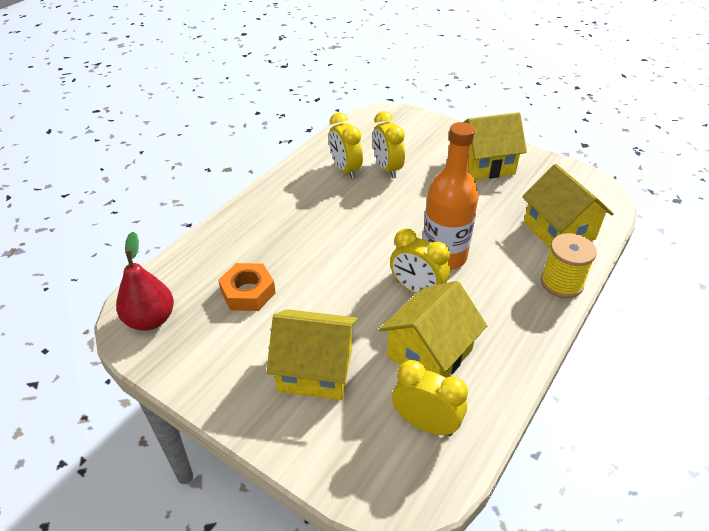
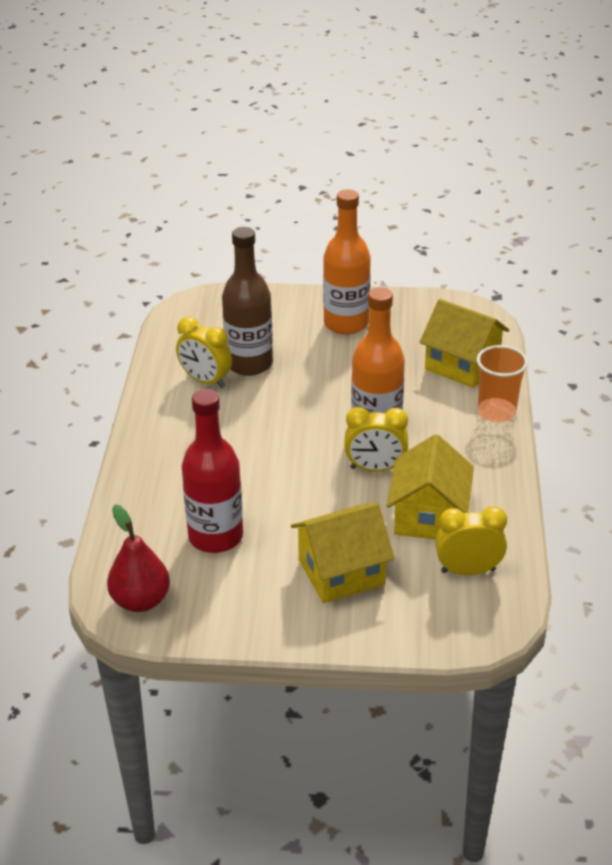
camera: 30 degrees left, 5 degrees down
(248, 292) = (215, 536): orange nut -> red bottle
(387, 169) = (249, 364): yellow clock -> brown bottle
(485, 164) = (346, 323): yellow house -> orange bottle
(561, 283) = (496, 412): yellow spool -> orange cup

